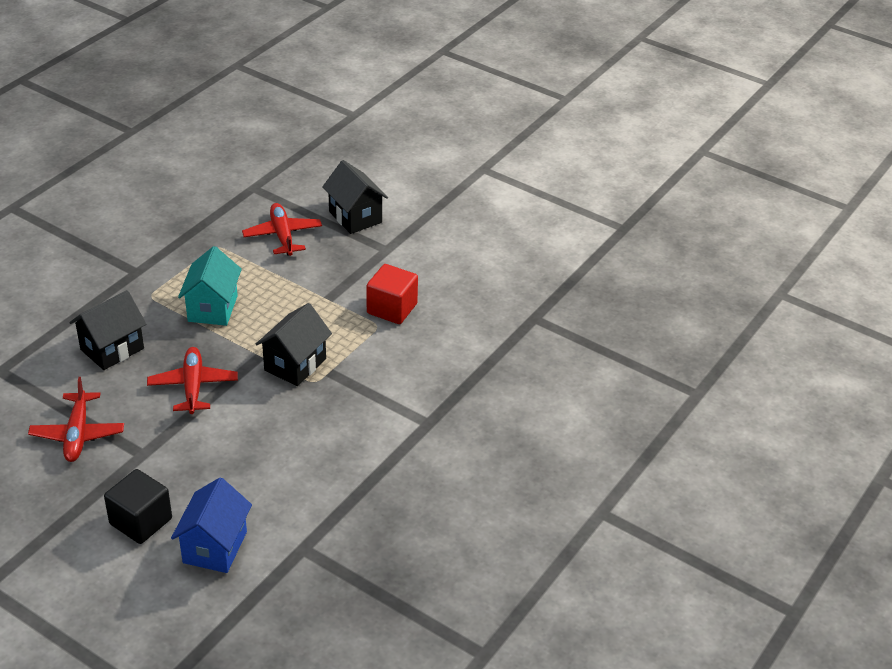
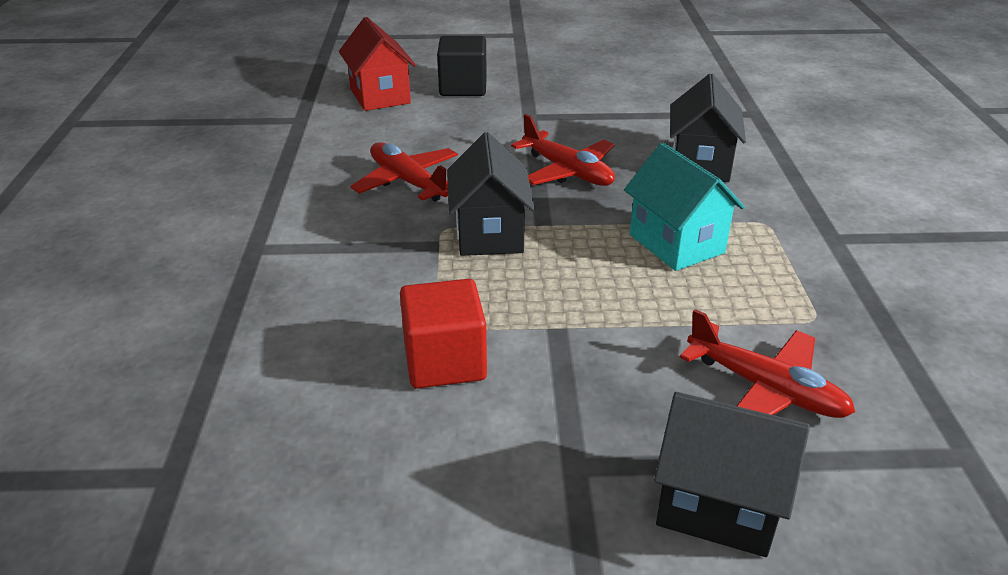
camera: 145 degrees right, 5 degrees down
(78, 434) = (605, 106): red plane -> red plane (407, 182)
(215, 547) = (380, 96): blue house -> red house

